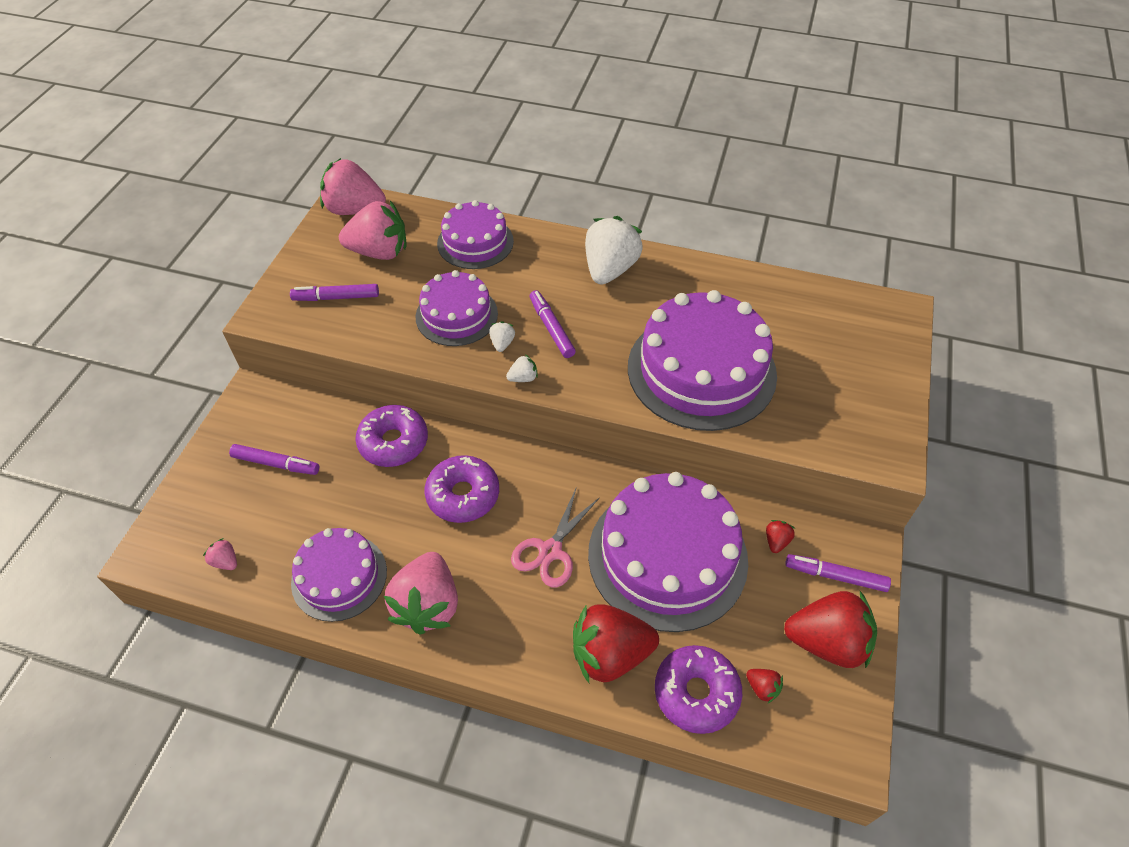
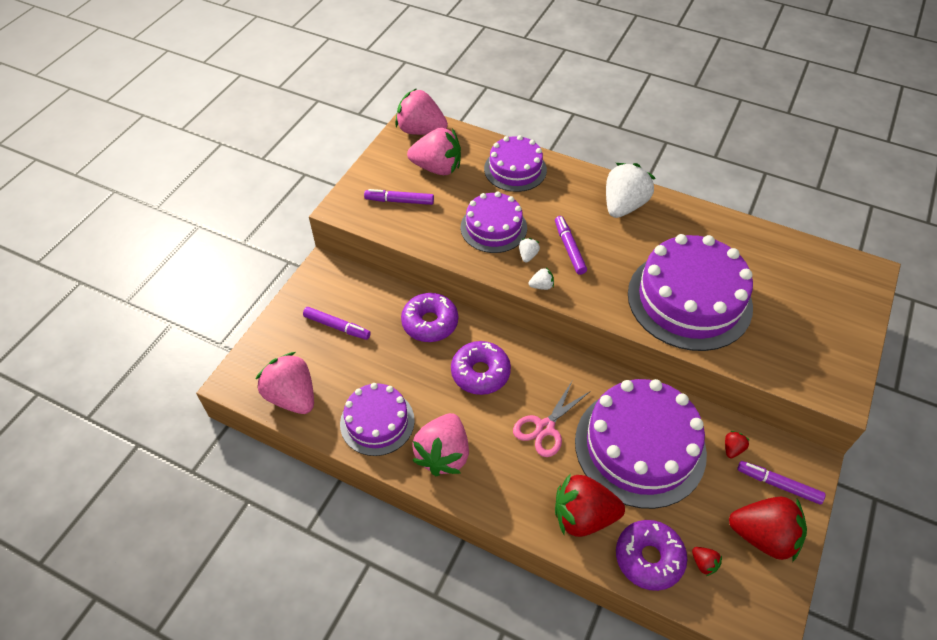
camera: 10 degrees right, 0 degrees up
(225, 561) = (292, 396): pink strawberry -> pink strawberry, size x2.39

